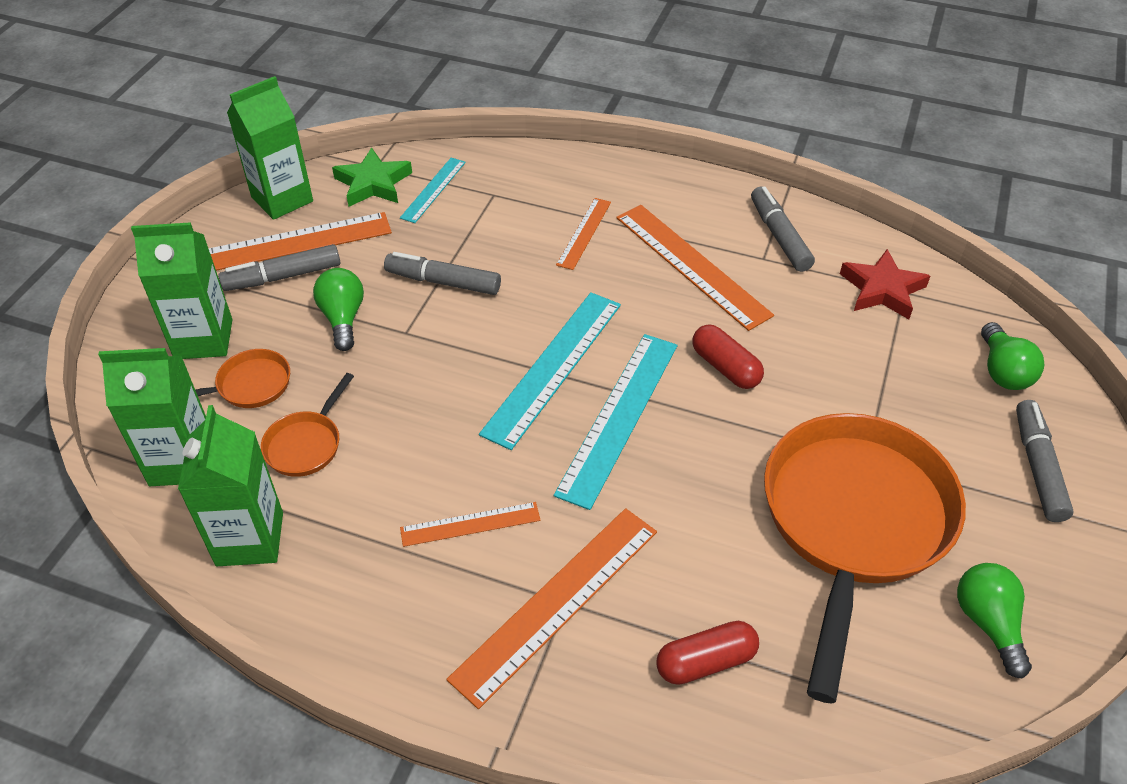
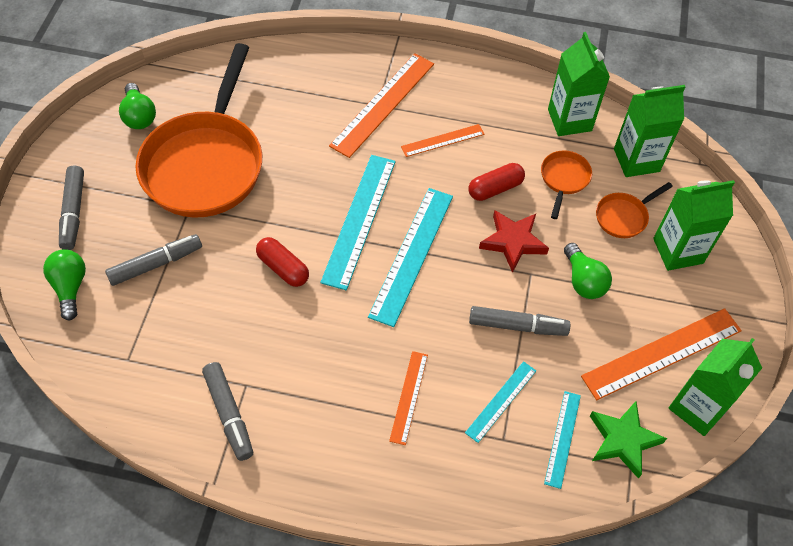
camera: 170 degrees right, 10 degrees up
(283, 277) = (650, 316): grey marker -> grey marker (156, 264)
(486, 221) = (501, 401): none -> turquoise ruler
(691, 265) = (310, 369): orange ruler -> none
(705, 661) = (299, 84): red capsule -> red capsule (495, 188)
(882, 290) = (146, 359): red star -> red star (513, 242)

